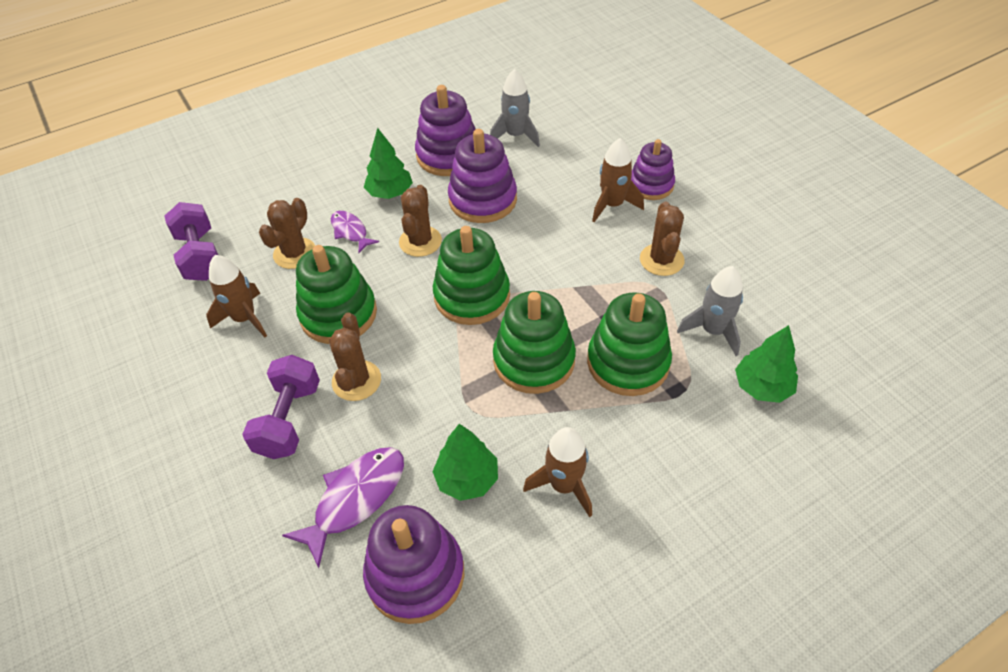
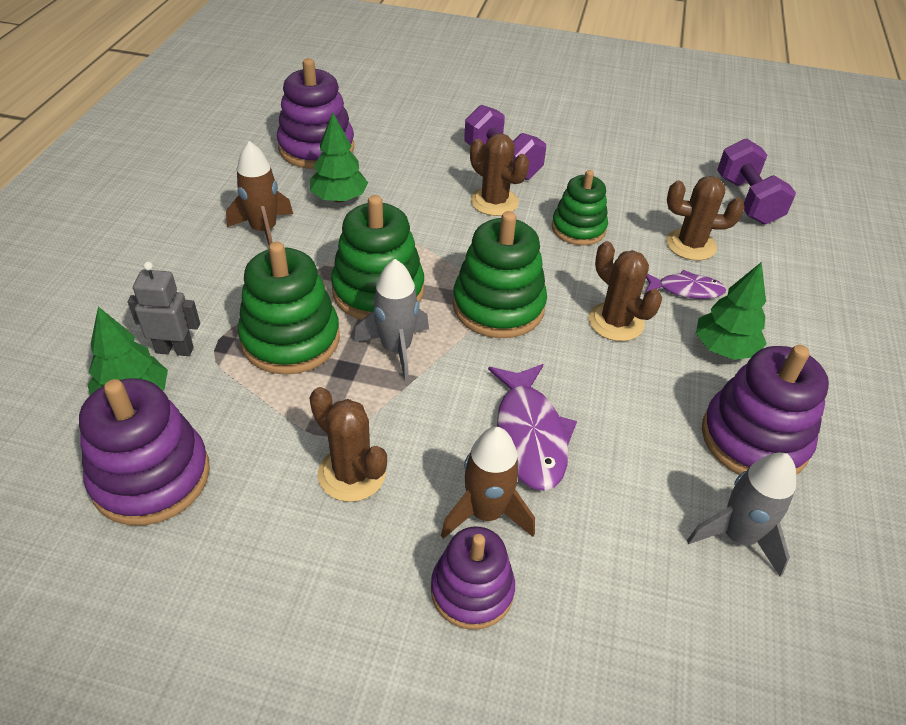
camera: 130 degrees right, 5 degrees down
(200, 256) = (747, 200): purple dumbbell -> purple dumbbell turned 60 degrees clockwise
(245, 318) = (635, 188): brown rocket -> none
(295, 253) = (691, 245): brown cactus -> brown cactus turned 60 degrees counterclockwise
(338, 314) = (578, 228): green stacking toy -> green stacking toy, size x0.66
(356, 499) = (399, 155): purple fish -> purple fish (530, 435)
(483, 200) = (631, 408): purple stacking toy -> purple stacking toy (151, 477)
(713, 331) = (225, 423): grey rocket -> grey rocket (396, 349)
(714, 407) = (175, 350): none -> grey robot

